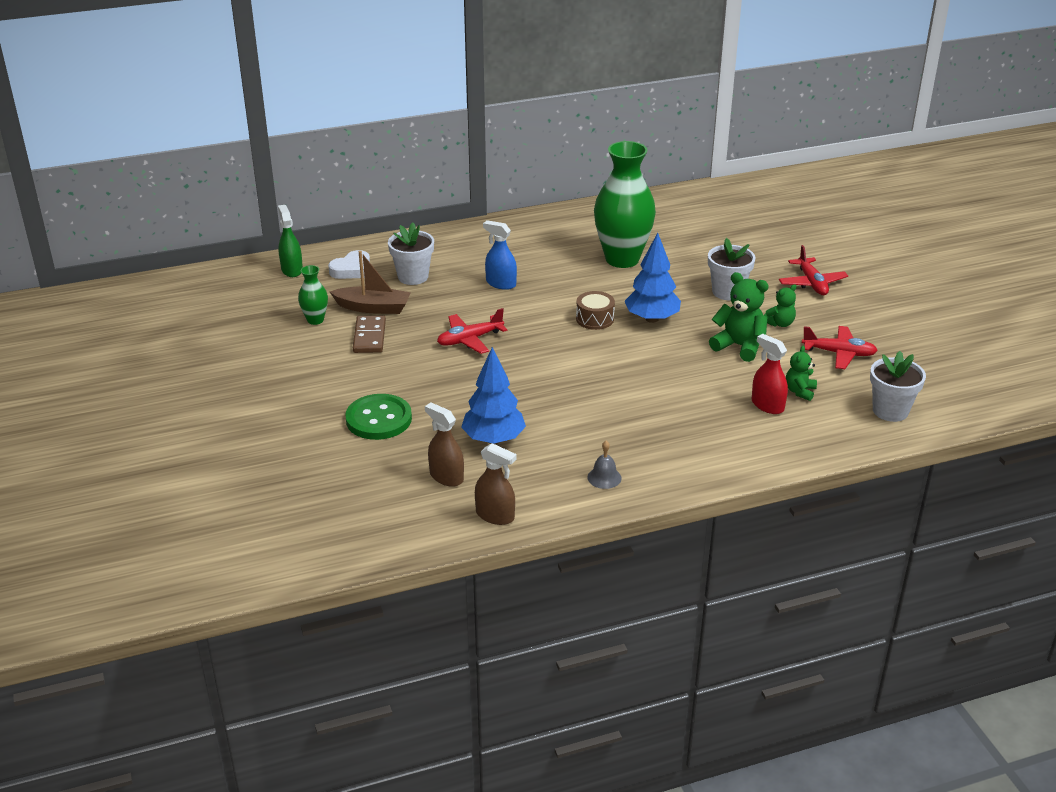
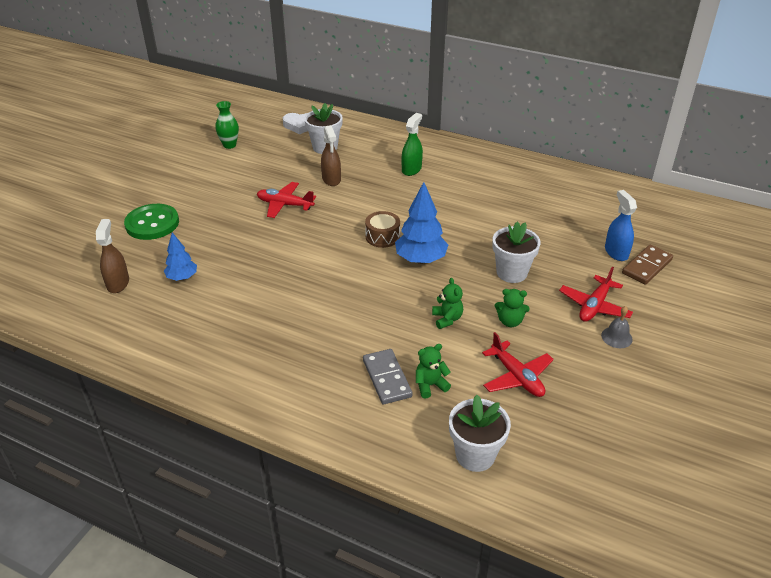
camera: 45 degrees right, 5 degrees up
(292, 270) = (271, 110): green spray bottle -> green spray bottle (411, 169)
(369, 337) = (237, 171): brown domino -> brown domino (647, 267)
(373, 308) = (270, 154): brown boat -> none
(493, 439) = (182, 277): blue tree -> blue tree, size x0.60
(495, 515) = (95, 327): brown spray bottle -> brown spray bottle (331, 179)
(501, 283) = (367, 179): blue spray bottle -> blue spray bottle (616, 252)
(604, 477) = (192, 350): grey bell -> grey bell (616, 337)
(622, 259) = (475, 206): green vase -> none
(739, 346) = (447, 319): green teddy bear -> green teddy bear, size x0.60
(767, 405) = (386, 378): red spray bottle -> grey domino

